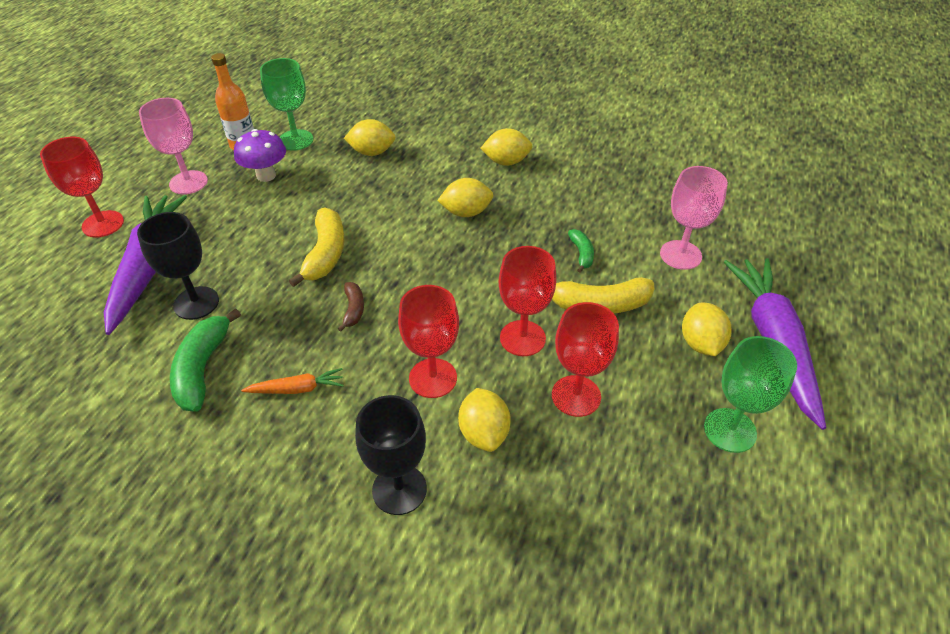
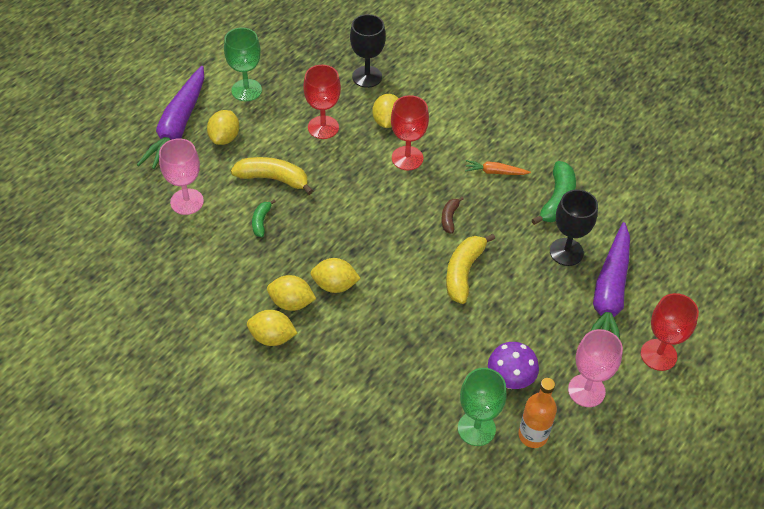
camera: 165 degrees left, 5 degrees up
(372, 152) = (399, 387): yellow lemon -> yellow lemon (291, 303)
(399, 489) = (443, 106): black goblet -> black goblet (367, 77)
(522, 338) = (338, 169): red goblet -> none

